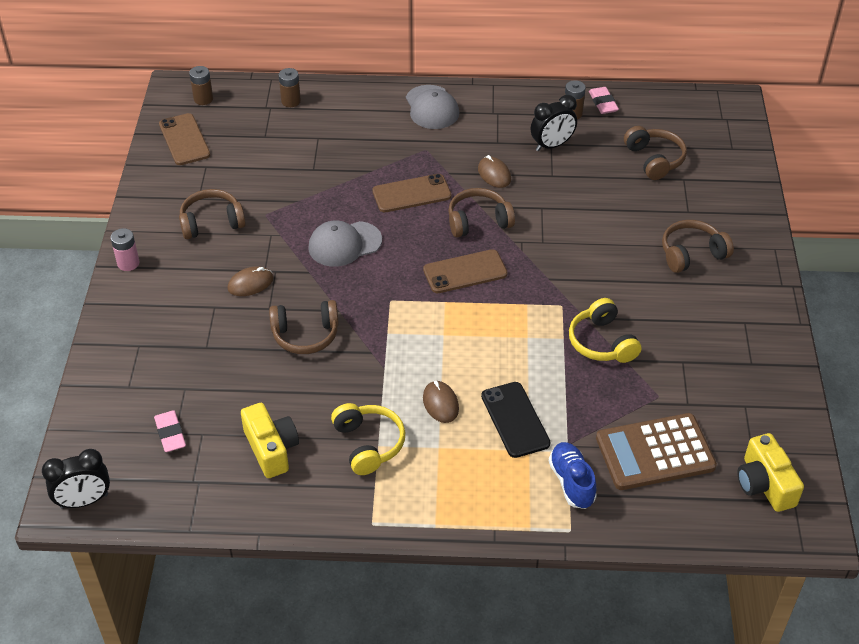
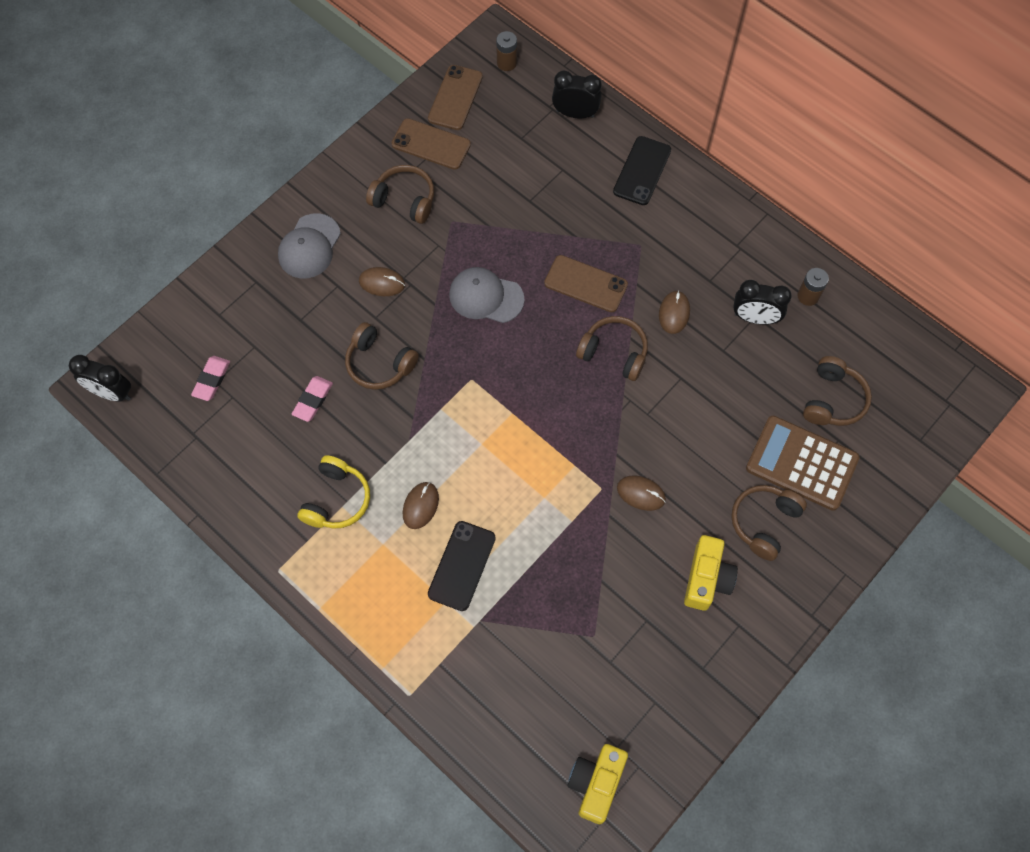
camera: 40 degrees right, 20 degrees up
(128, 263) = (311, 197): pink battery -> none
(271, 449) = (267, 448): yellow camera -> yellow camera (706, 578)
(291, 101) = (575, 114): brown battery -> black clock
(378, 108) = (642, 171): none -> black phone
(432, 107) = (688, 202): grey cap -> grey cap (309, 246)
(465, 272) = (555, 396): brown phone -> brown phone (431, 144)
(571, 482) = (450, 655): blue shoe -> none
(592, 290) = (641, 494): none -> brown mouse
(602, 342) = (599, 549): yellow headphones -> none
(603, 103) = (848, 303): pink eraser -> pink eraser (313, 400)
(655, 452) = (539, 683): brown calculator -> brown calculator (801, 463)
(692, 254) = (764, 522): brown headphones -> brown headphones turned 75 degrees counterclockwise

